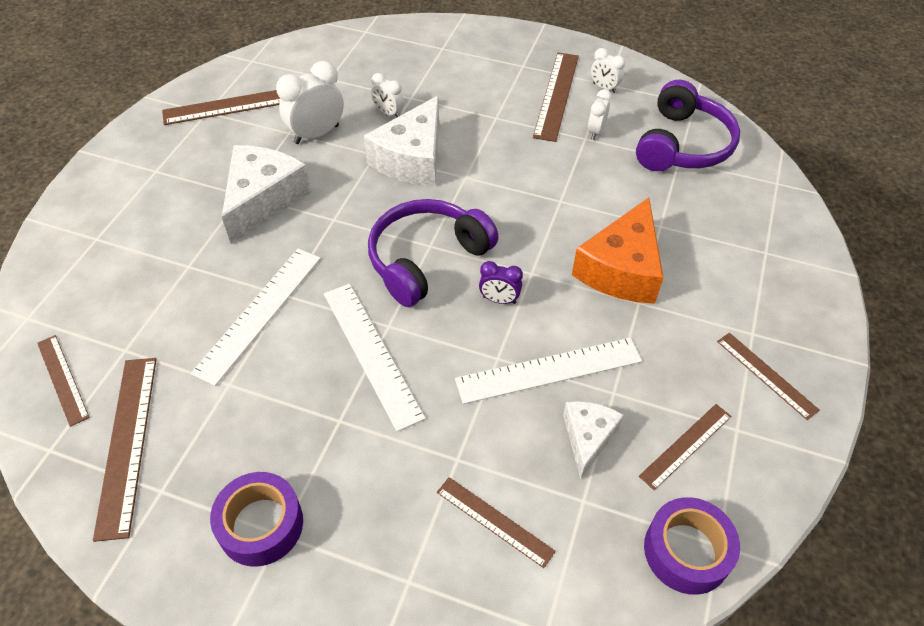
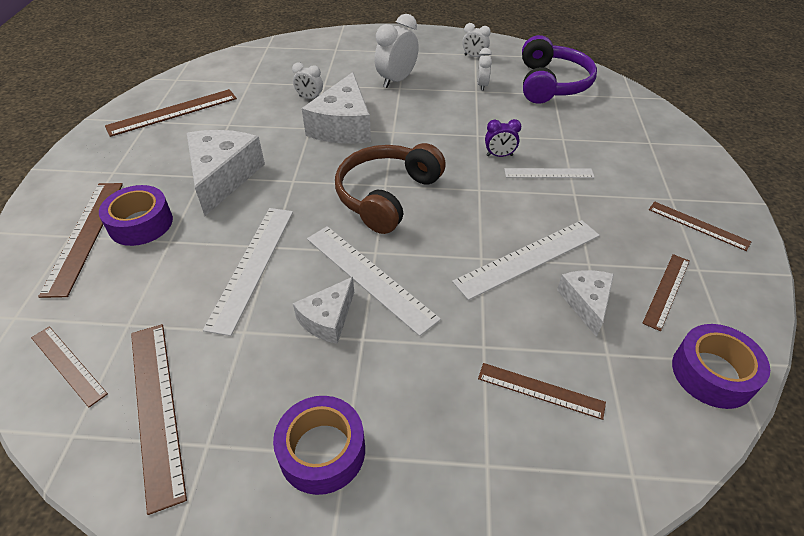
camera: 15 degrees left, 5 degrees down
(166, 239) = (141, 223): none -> purple tape
(313, 390) = (328, 319): none -> white cheese
(316, 134) = (253, 122): white clock -> white clock (396, 80)
(426, 259) = (387, 195): purple headphones -> brown headphones
(499, 300) = (462, 214): purple clock -> purple clock (499, 155)
(557, 95) = (440, 66): brown ruler -> brown ruler (85, 235)
(621, 268) = (548, 173): orange cheese -> white ruler

